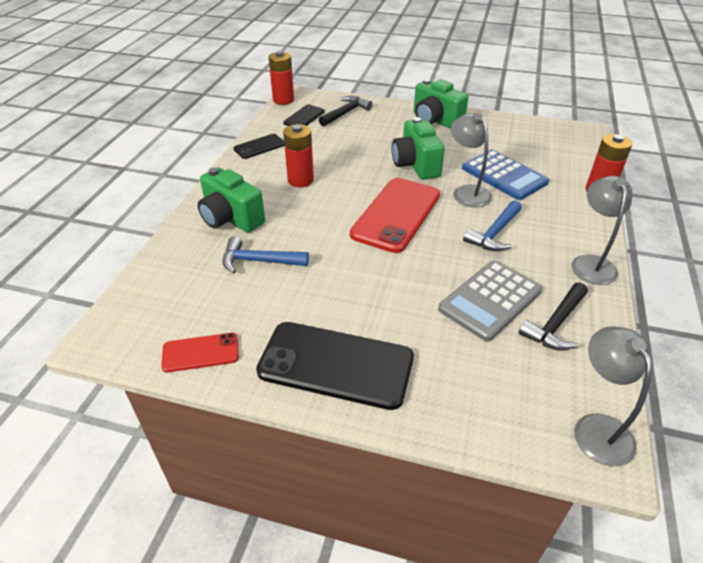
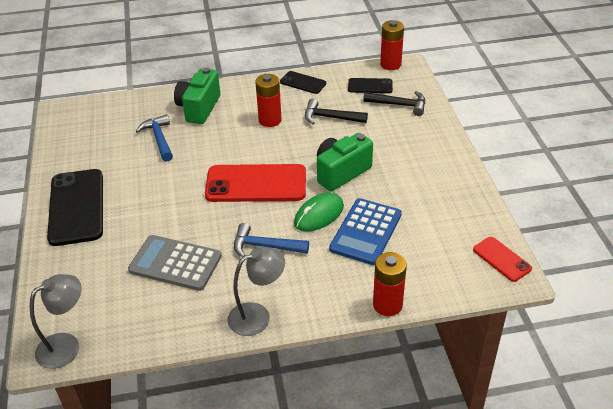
camera: 65 degrees right, 0 degrees up
(200, 352) = (65, 150): red phone -> red phone (501, 259)
(435, 120) = (435, 161): green camera -> none
(467, 192) = (319, 215): grey lamp -> green mouse
(555, 324) = (164, 306): black hammer -> black hammer (330, 117)

